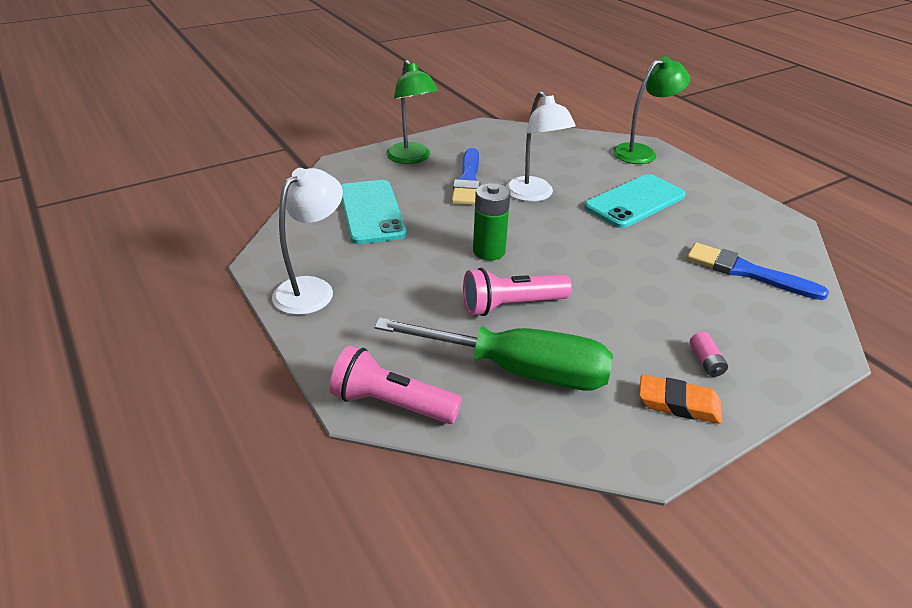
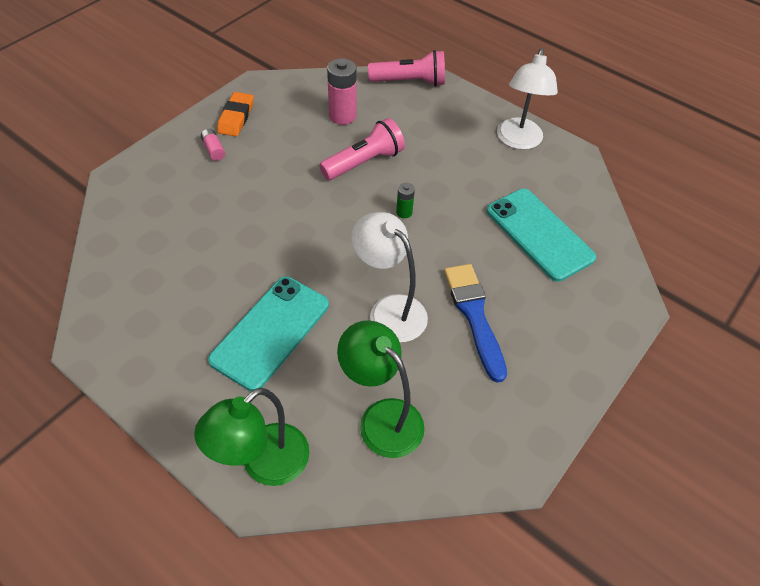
camera: 160 degrees right, 15 degrees up
(411, 158) = (564, 342): green lamp -> green lamp (382, 418)
(489, 251) = (404, 212): green battery -> green battery, size x0.53
(518, 370) = (342, 116): green screwdriver -> pink battery
(678, 404) = (236, 117): orange eraser -> orange eraser turned 75 degrees counterclockwise
(746, 272) = (160, 248): blue brush -> none

